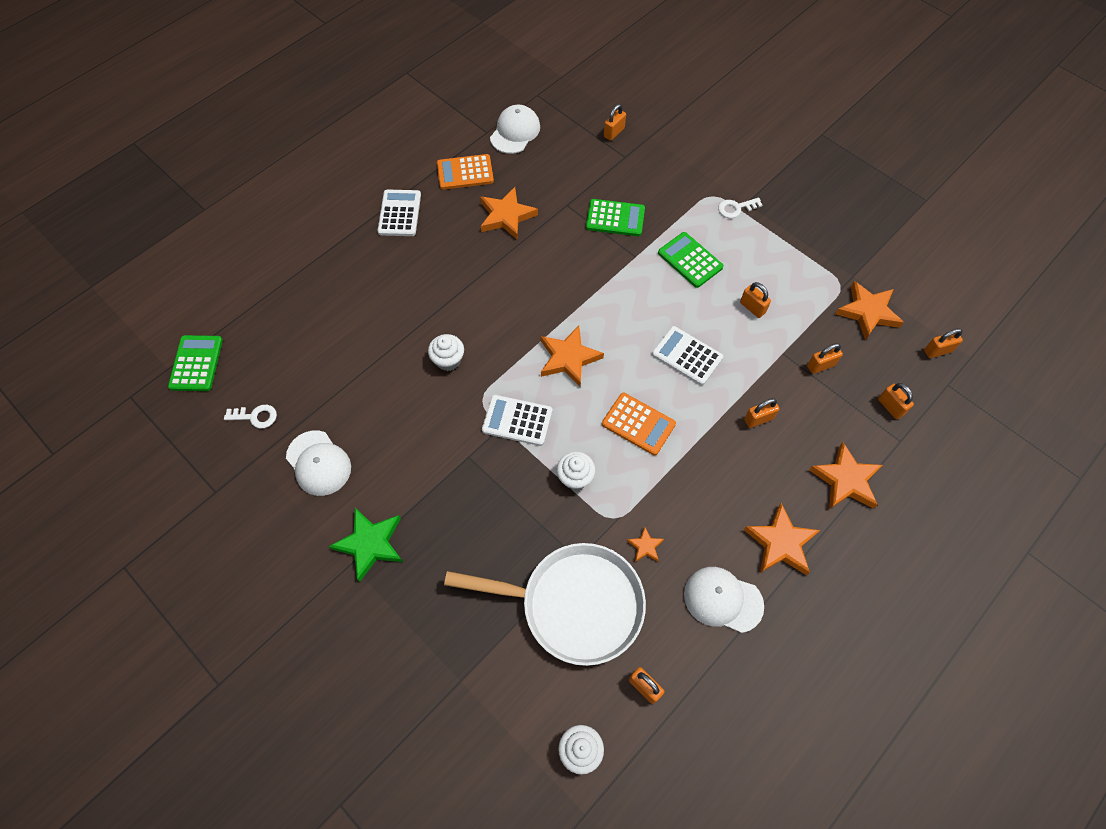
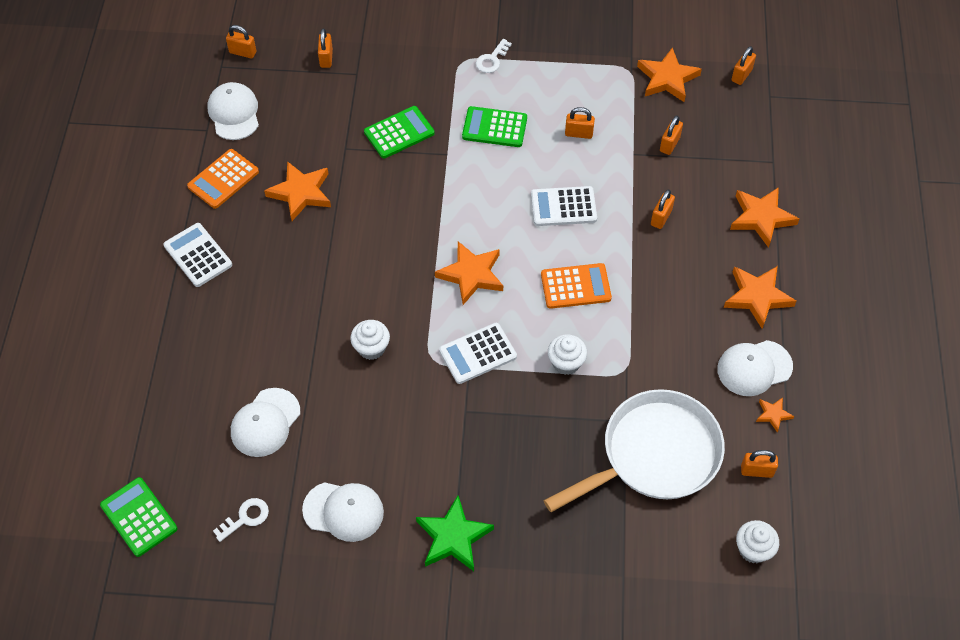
camera: 40 degrees left, 5 degrees down
(330, 360) = (265, 422): none -> white cap
(645, 546) = (666, 373): orange star -> orange star (773, 414)
(890, 407) = (745, 141): orange padlock -> orange padlock (243, 52)

